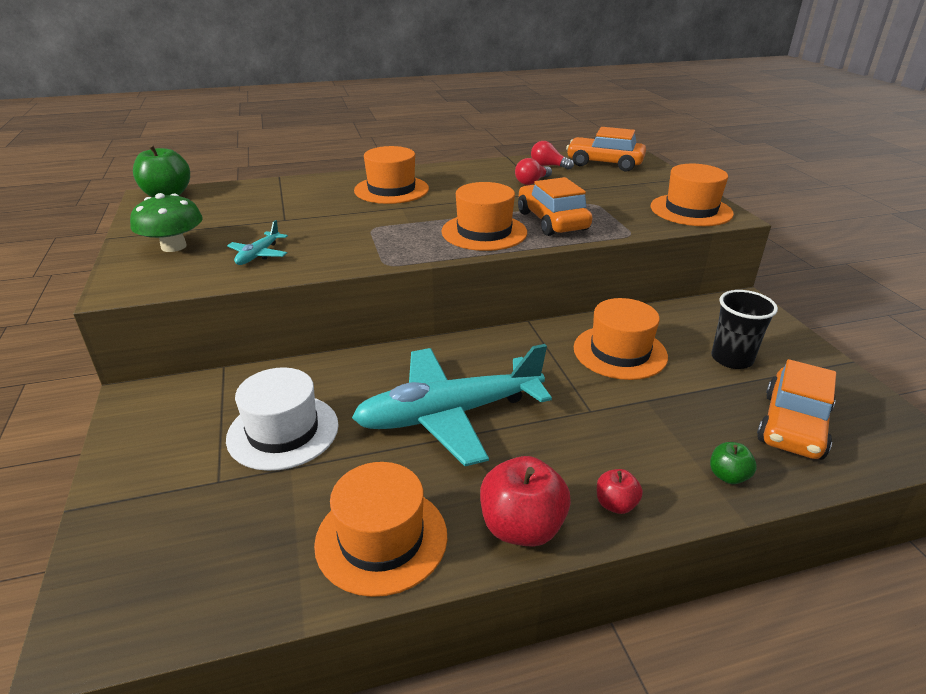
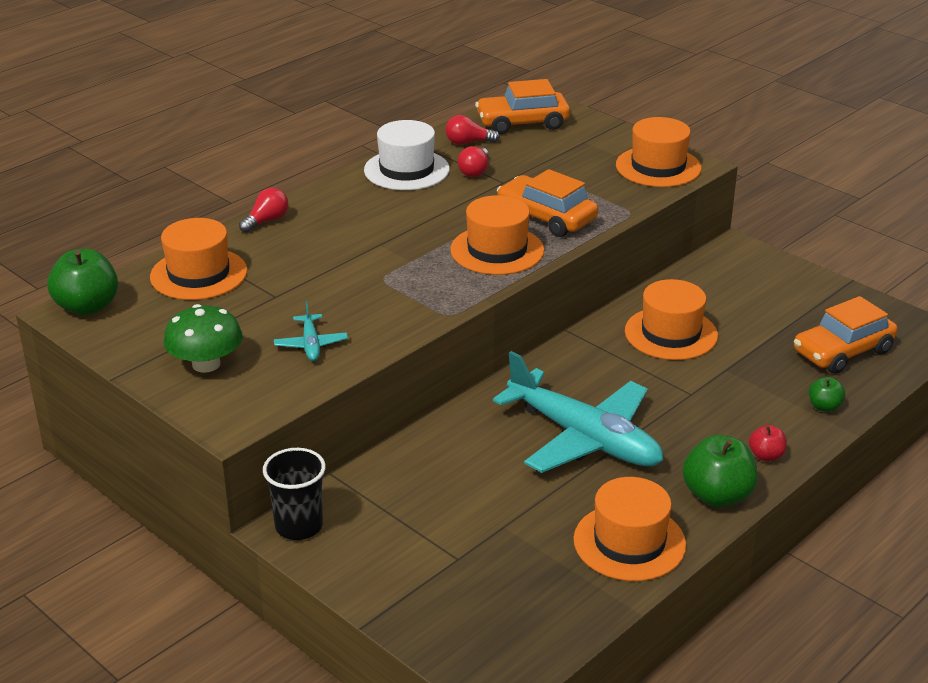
camera: 30 degrees left, 0 degrees up
(283, 431) = (462, 503): white hat -> white hat (406, 170)
(347, 178) = (266, 221): none -> red light bulb
(391, 190) = (339, 224): orange hat -> orange hat (198, 274)
(449, 414) = (584, 438): turquoise plane -> turquoise plane turned 90 degrees counterclockwise
(521, 527) = (717, 496): red apple -> green apple
(731, 359) = (763, 309): black cup -> black cup (299, 526)
(793, 426) = (842, 352): orange car -> orange car turned 60 degrees clockwise

